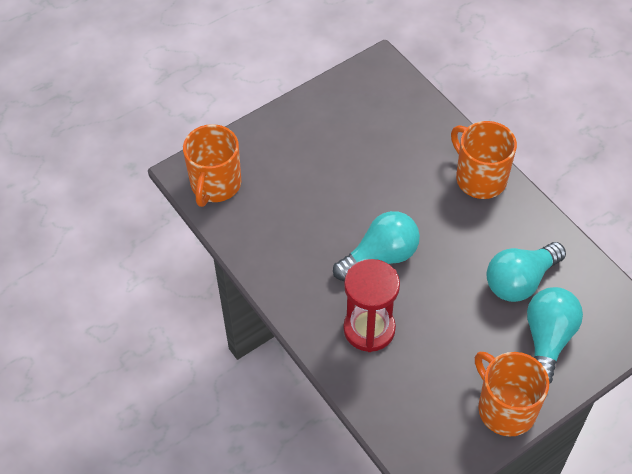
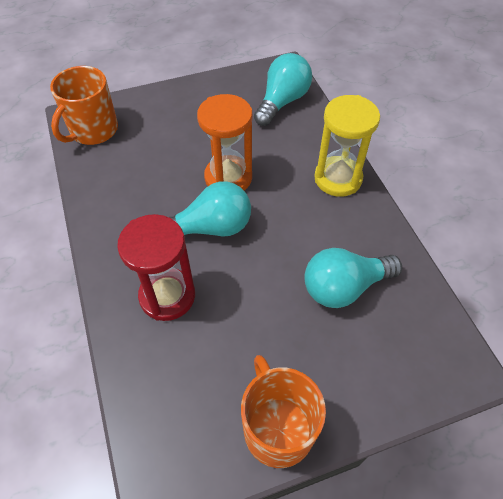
camera: 15 degrees right, 0 degrees up
(375, 203) = (228, 178): none -> orange hourglass
(480, 178) = (338, 178): orange mug -> yellow hourglass
(547, 339) = (353, 359): turquoise light bulb -> turquoise light bulb (282, 101)

